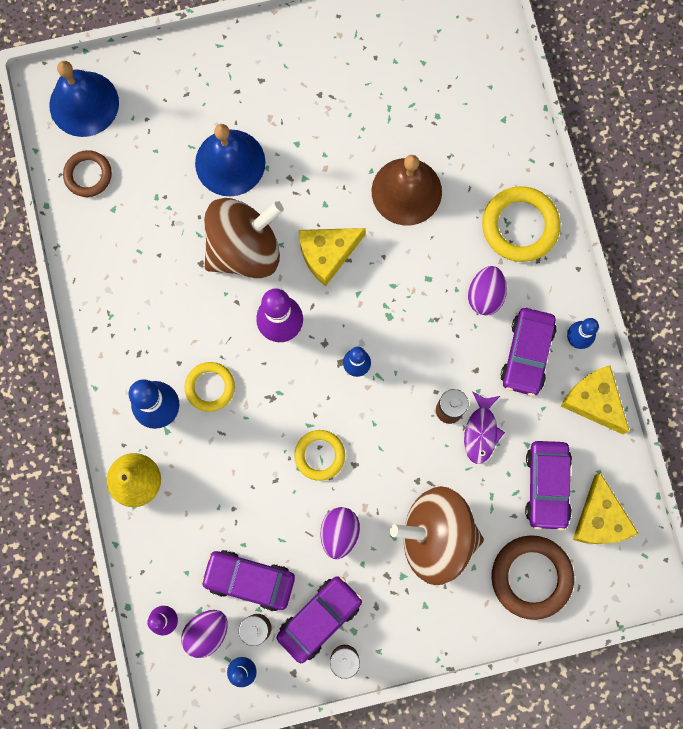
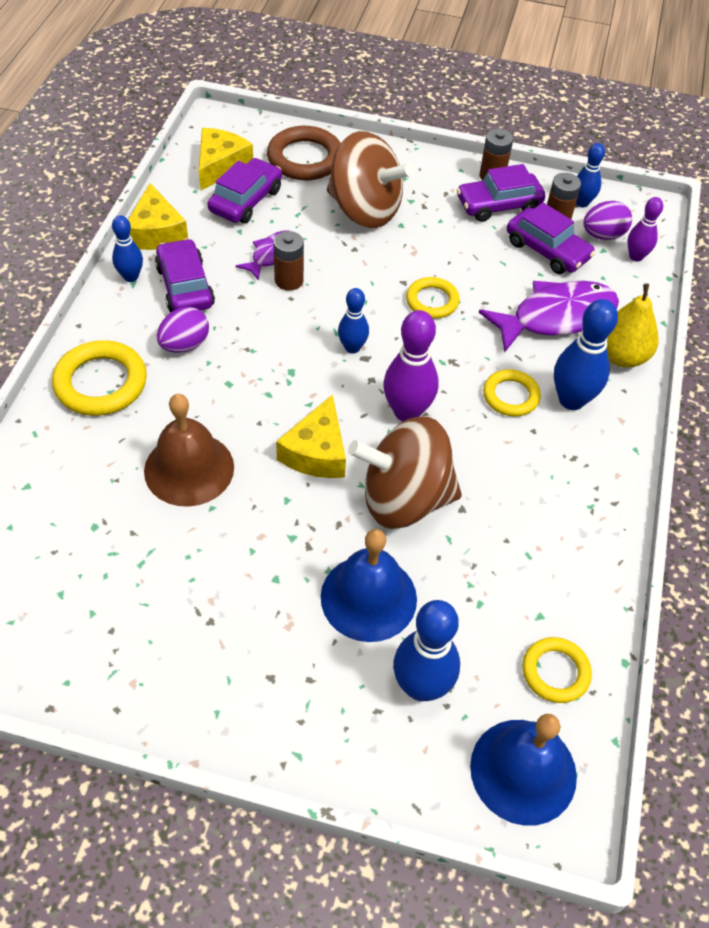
camera: 155 degrees left, 25 degrees down
(88, 175) = (555, 672): brown ring -> yellow ring
(167, 122) = (421, 686): none -> blue bowling pin
(208, 497) = (556, 317): none -> purple fish
(327, 254) = (316, 452): yellow cheese -> yellow cheese turned 105 degrees clockwise
(339, 533) = (447, 246): purple egg -> none
(527, 354) = (185, 286): purple car -> purple car turned 60 degrees counterclockwise

